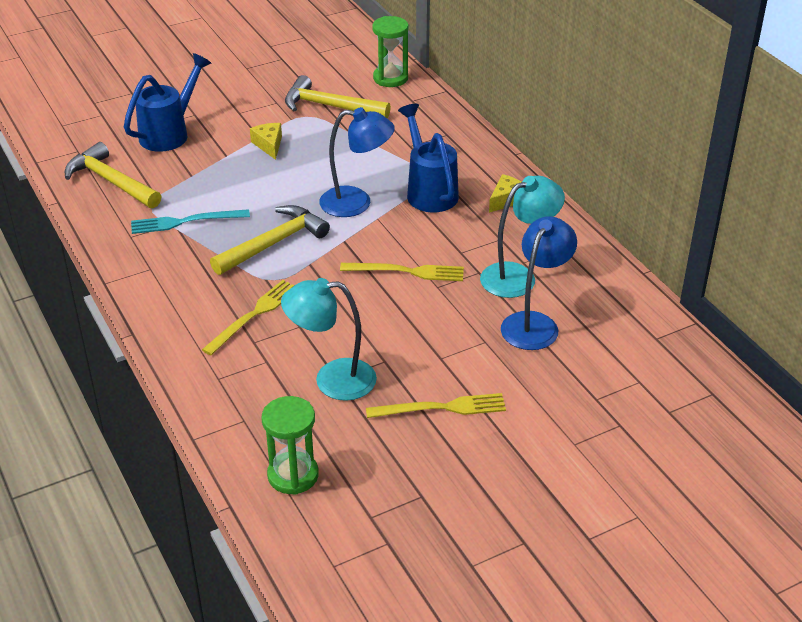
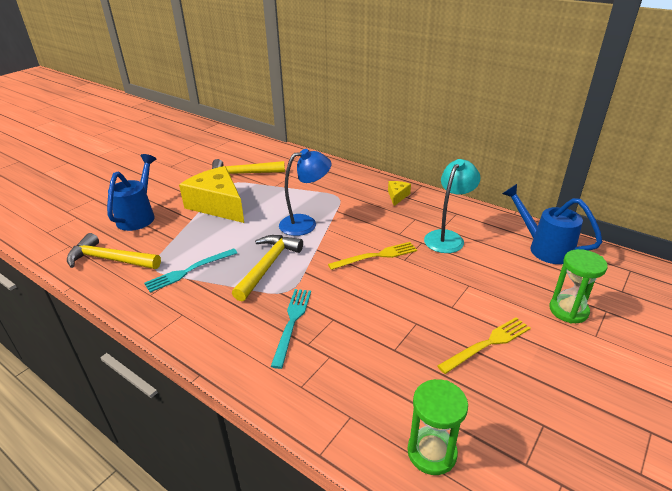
camera: 25 degrees left, 5 degrees down
(254, 315) = (292, 323): yellow fork -> turquoise fork
(269, 145) = (218, 205): yellow cheese -> yellow cheese, size x2.30
(332, 380) = (392, 352): turquoise lamp -> none
(390, 78) = (269, 151): green hourglass -> green hourglass (568, 310)
(429, 191) = (346, 204): blue watering can -> blue watering can (543, 248)
(535, 323) = (486, 263): blue lamp -> none

